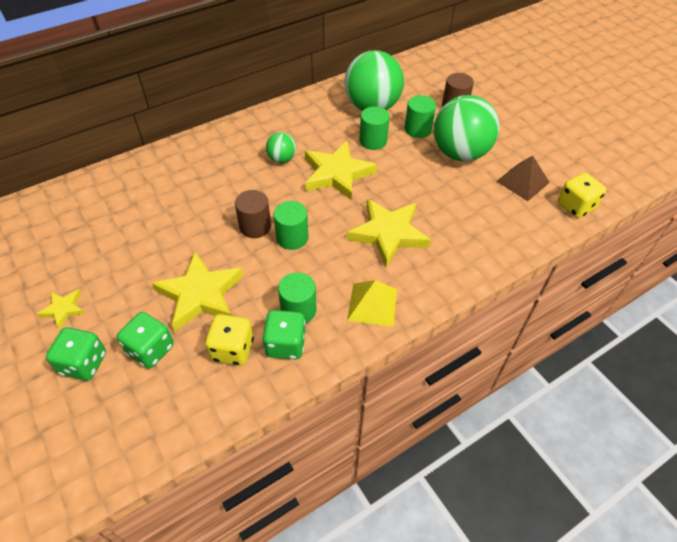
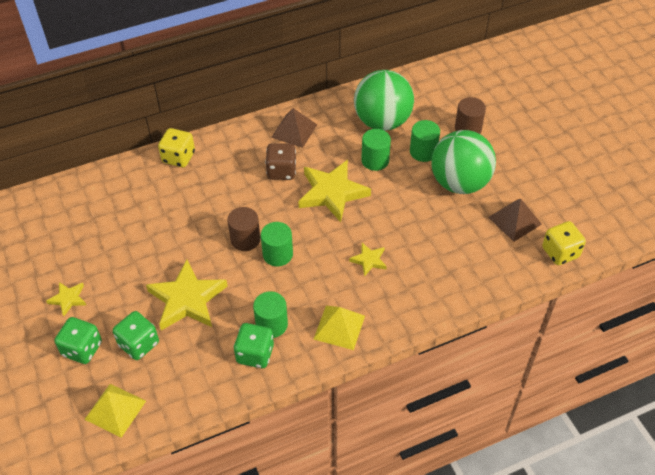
camera: 10 degrees right, 0 degrees up
(129, 430) = (115, 410): none -> yellow pyramid
(232, 349) = (208, 353): yellow dice -> yellow dice (178, 157)
(282, 159) = (281, 171): green ball -> brown dice
(288, 122) = (294, 131): none -> brown pyramid
(388, 233) = (369, 260): yellow star -> yellow star, size x0.49

